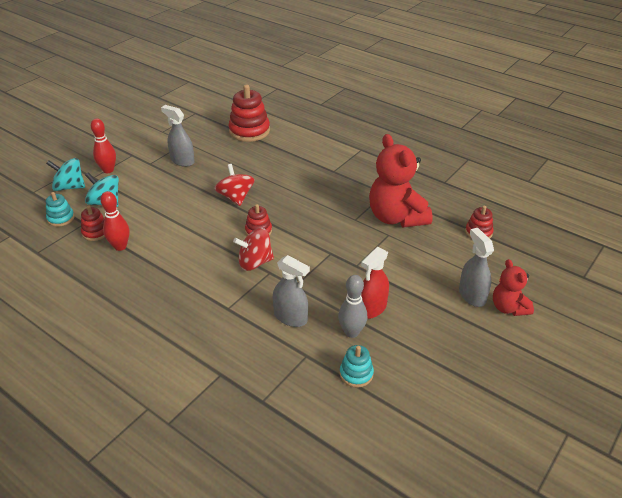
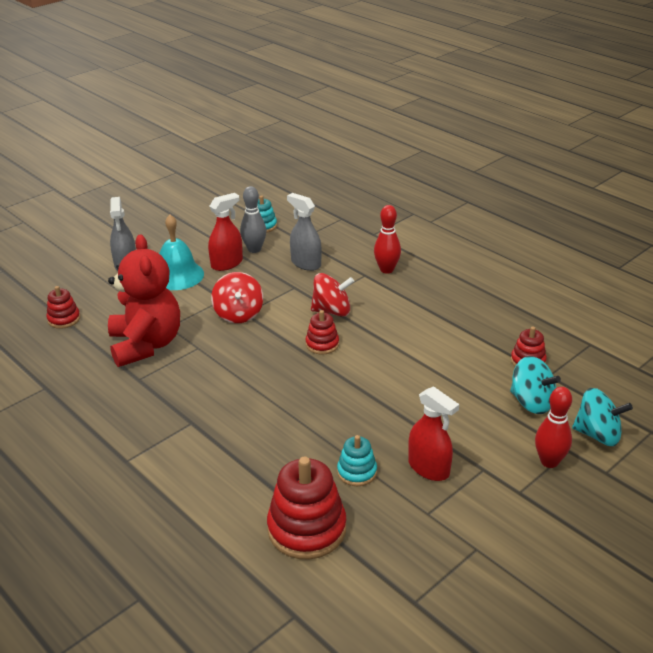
camera: 170 degrees left, 5 degrees down
(61, 218) = (584, 384): turquoise stacking toy -> turquoise stacking toy (357, 472)
(120, 246) = (490, 341): red bowling pin -> red bowling pin (386, 270)
(182, 161) = (429, 468): grey spray bottle -> red spray bottle
(235, 197) = (346, 392): red spinning top -> red spinning top (238, 314)
(413, 288) = (177, 275): none -> turquoise bell
(508, 308) = (101, 254): red teddy bear -> none

